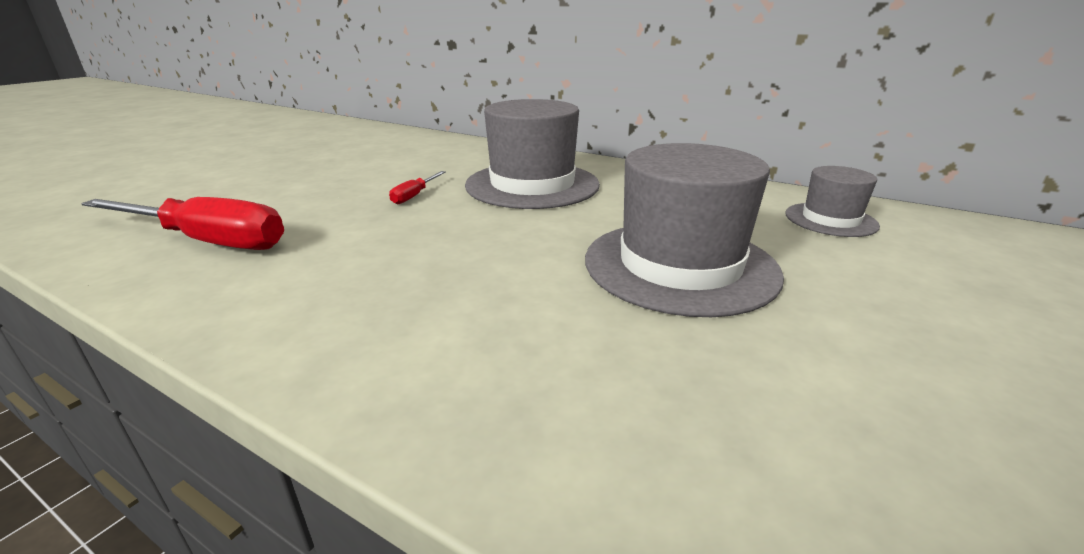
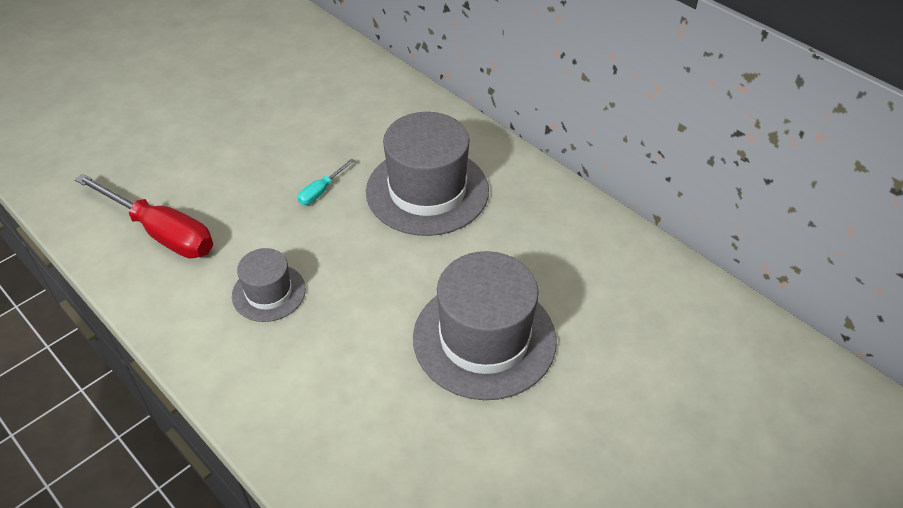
camera: 15 degrees right, 20 degrees up
(414, 196) = (321, 191): red screwdriver -> turquoise screwdriver
(830, 220) = (652, 304): grey hat -> grey hat (269, 292)

